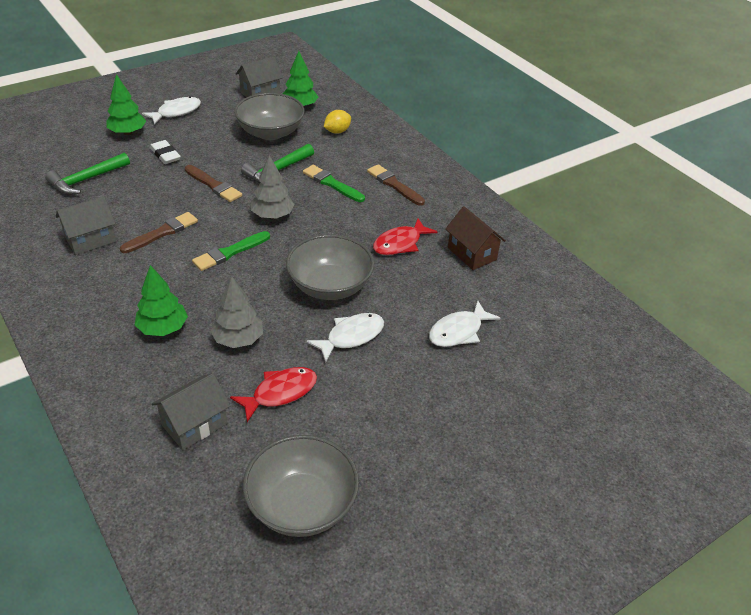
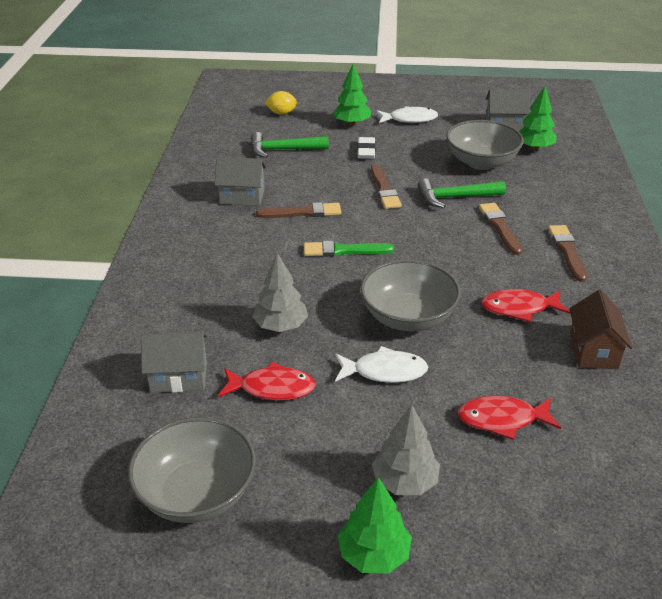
camera: 40 degrees right, 5 degrees down
(163, 328) = (229, 289): green tree -> green tree (374, 554)
(272, 215) = (413, 234): grey tree -> grey tree (405, 481)
(332, 184) = (500, 227): green brush -> brown brush
(337, 131) = (552, 182): yellow lemon -> yellow lemon (281, 113)
(458, 331) = (502, 419): white fish -> red fish

